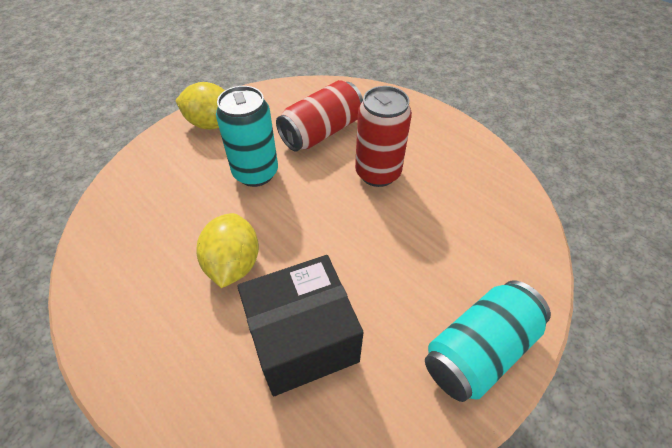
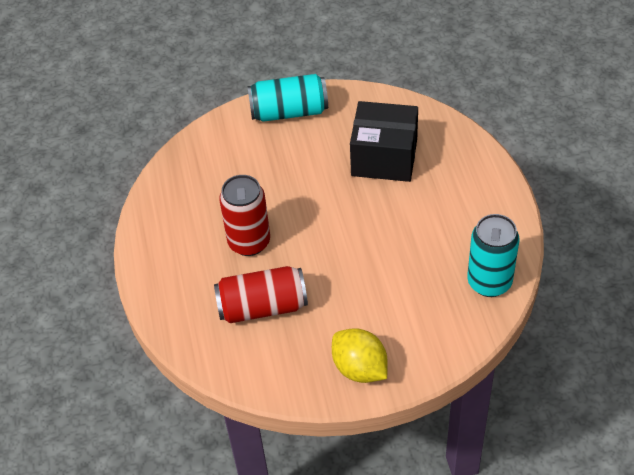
camera: 145 degrees left, 0 degrees up
(233, 264) = (404, 220): yellow lemon -> none
(255, 173) = (348, 289): turquoise can -> turquoise can (489, 282)

